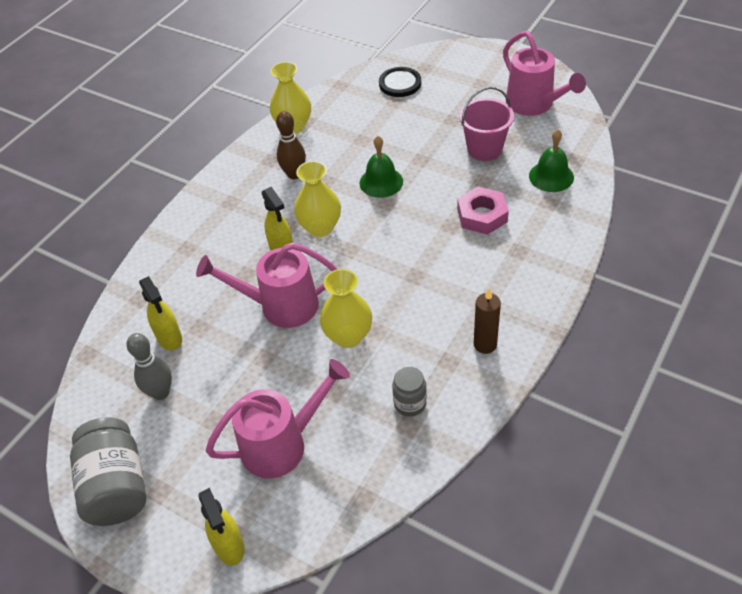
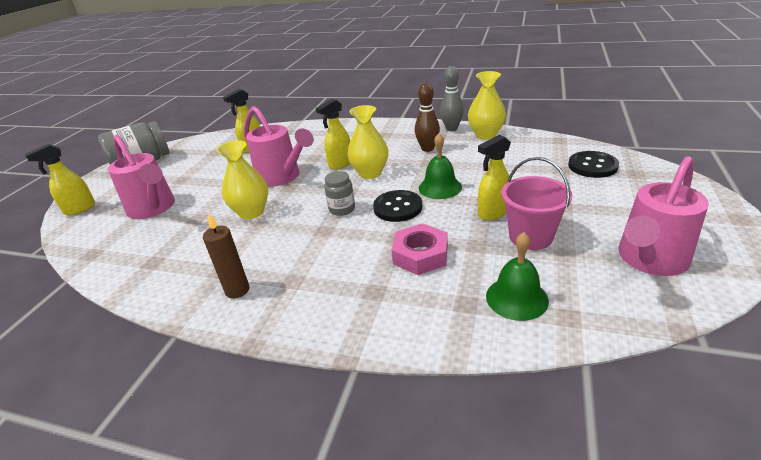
camera: 75 degrees right, 15 degrees down
(160, 392) = (208, 157): grey bowling pin -> grey bowling pin (451, 129)
(280, 306) = (282, 177): pink watering can -> pink watering can turned 150 degrees clockwise
(401, 217) = (397, 207): none -> black button
(410, 403) = (175, 258): grey jar -> grey jar (342, 209)
(442, 160) = (492, 213): none -> yellow spray bottle

